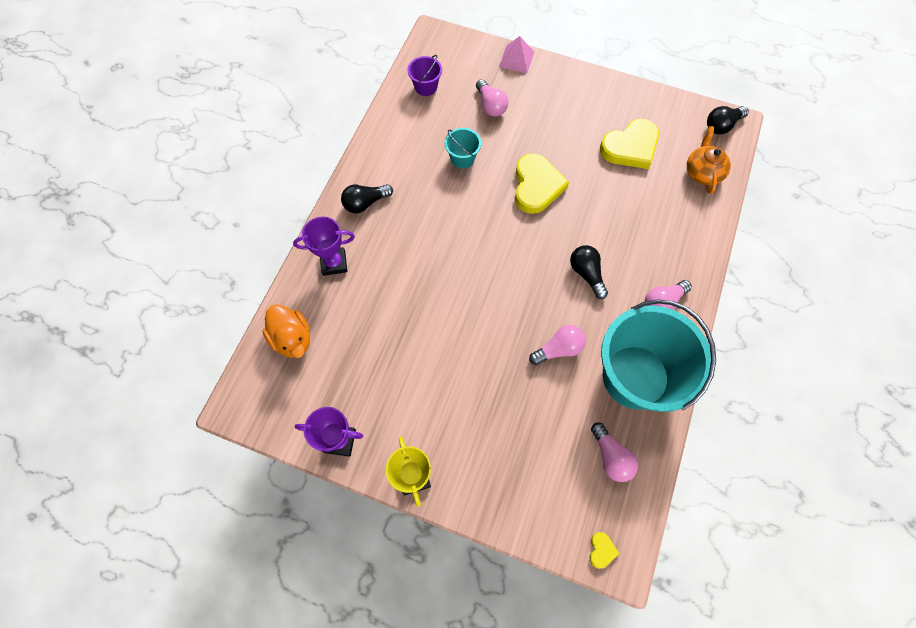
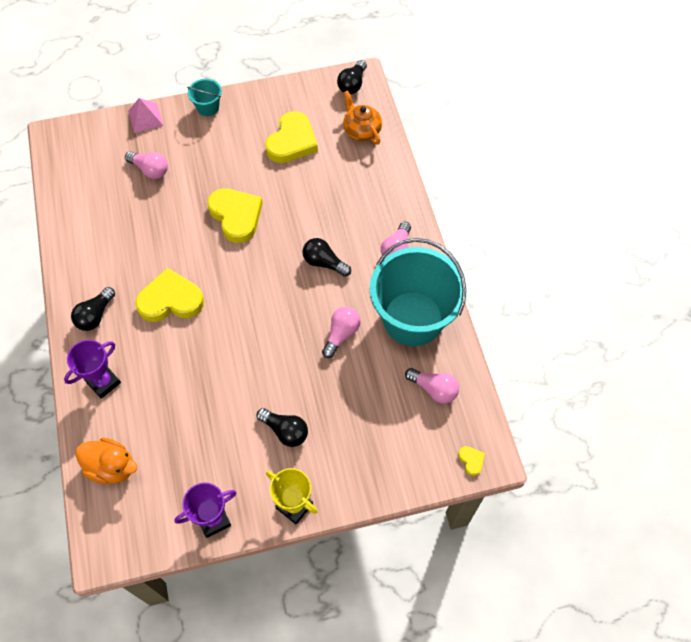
camera: 35 degrees left, 5 degrees down
(426, 87) = (79, 185): purple bucket -> none
(433, 226) = (170, 300): none -> yellow heart
(451, 404) = (285, 431): none -> black light bulb
(462, 158) = (156, 228): turquoise bucket -> turquoise bucket (208, 107)

